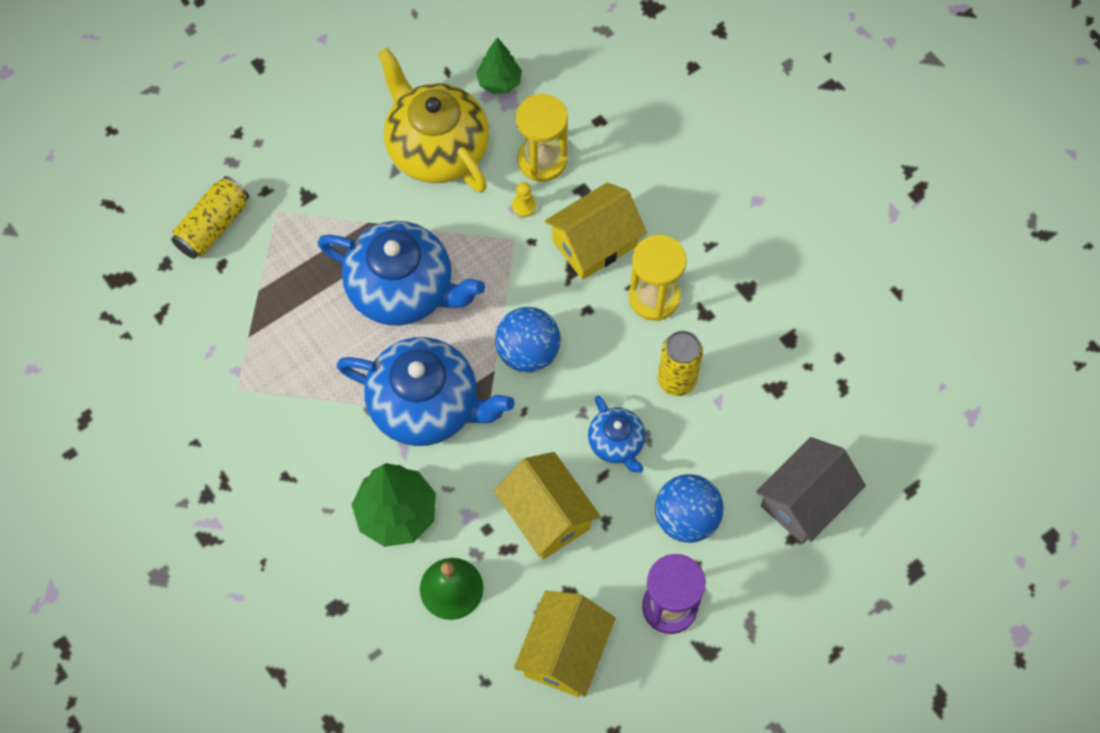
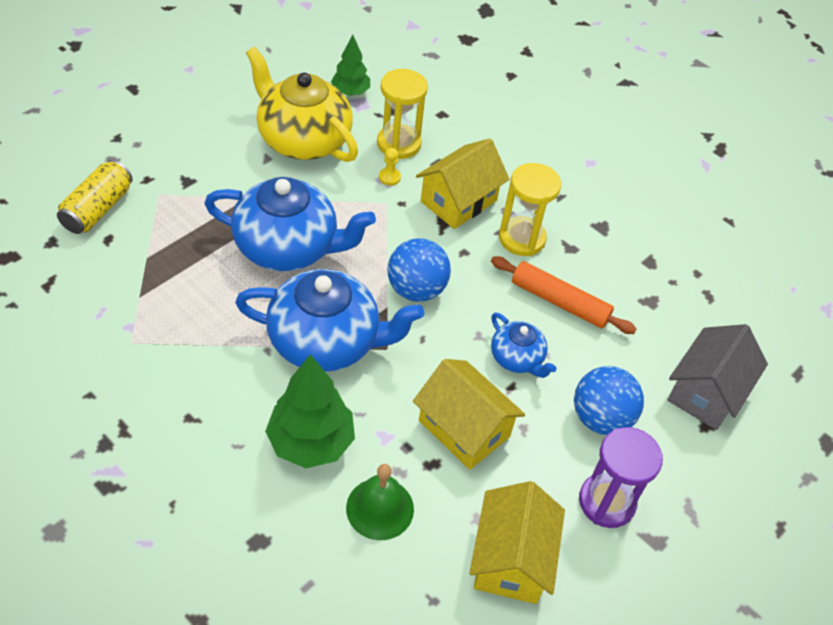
camera: 15 degrees left, 15 degrees down
(676, 380) = (559, 302): yellow can -> orange rolling pin

